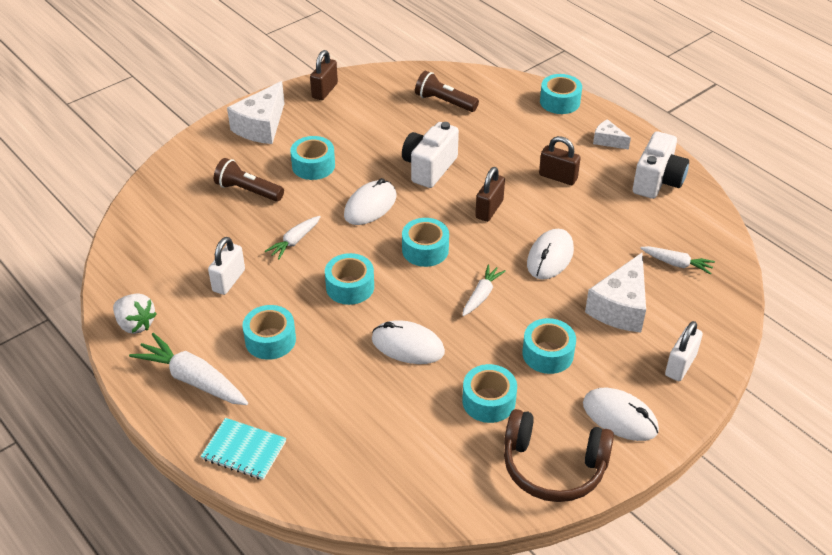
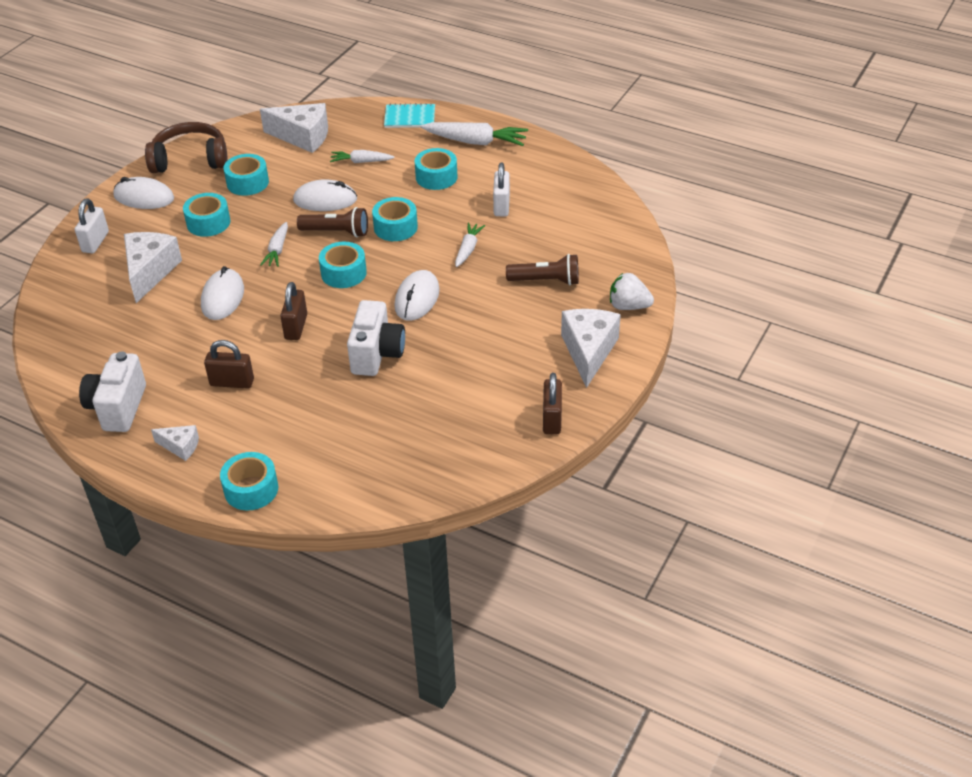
camera: 160 degrees right, 0 degrees up
(135, 324) = (548, 160): white strawberry -> white strawberry (628, 306)
(313, 165) = (500, 323): turquoise tape -> none
(395, 460) = (303, 137): none -> white cheese
(444, 102) = (398, 446): brown flashlight -> brown flashlight (336, 232)
(677, 264) = (97, 323): white carrot -> white carrot (361, 162)

